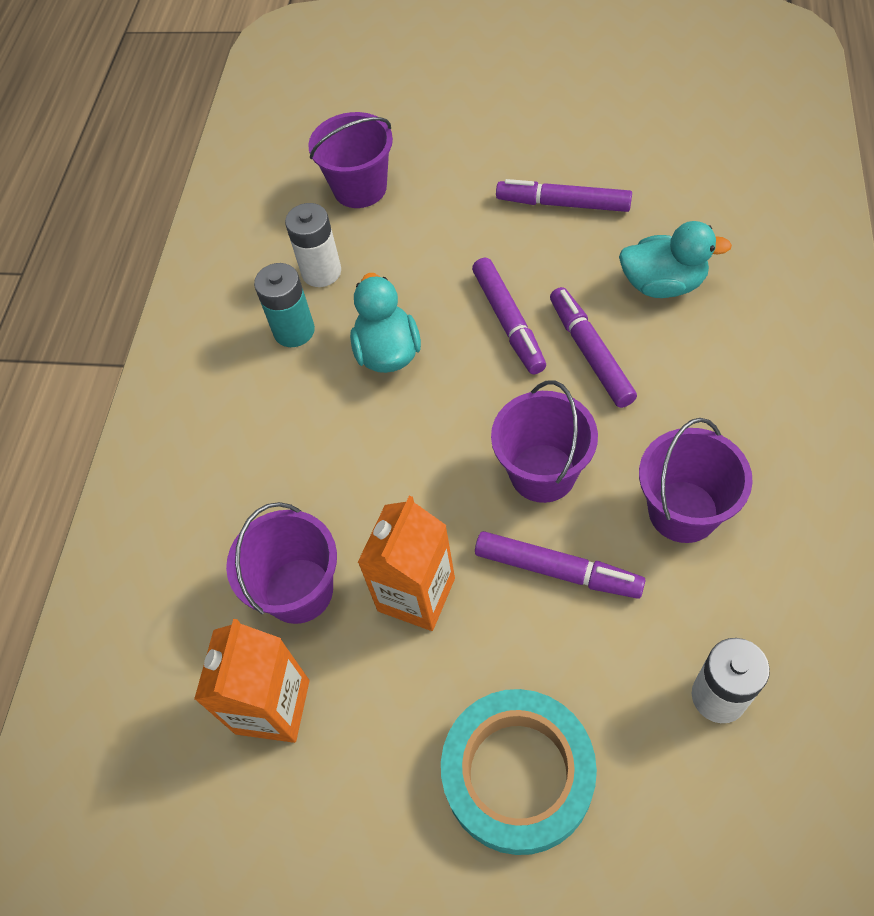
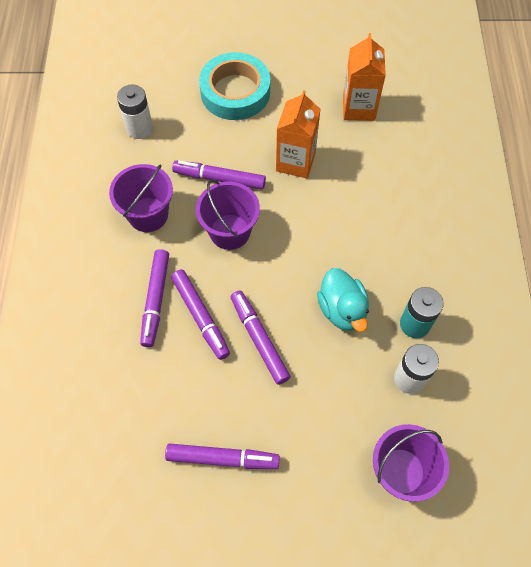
camera: 165 degrees right, 5 degrees up
(299, 590) = (361, 159): purple bucket -> none
(658, 377) = (155, 300): none -> purple marker
(663, 284) = (146, 378): turquoise duck -> none

